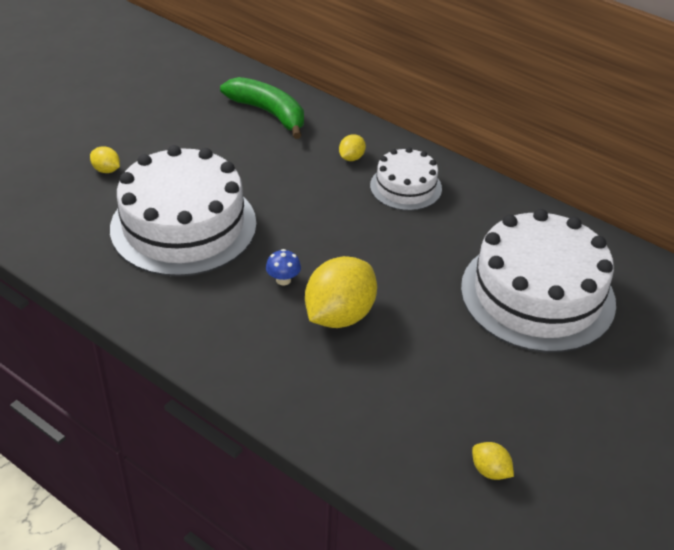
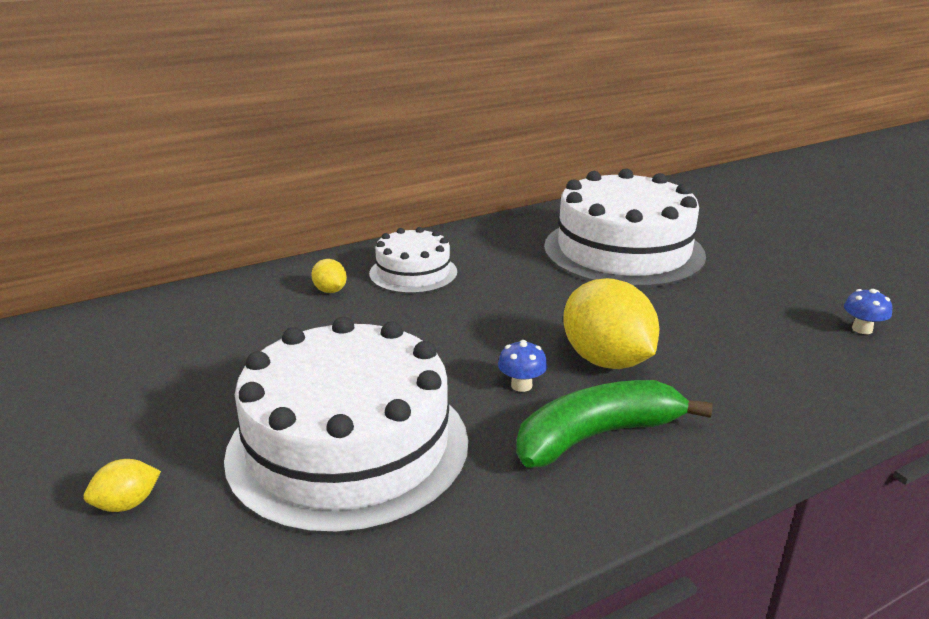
camera: 65 degrees left, 15 degrees down
(268, 113) = (175, 324): green banana -> green banana (597, 436)
(490, 471) = (862, 329): yellow lemon -> blue mushroom

